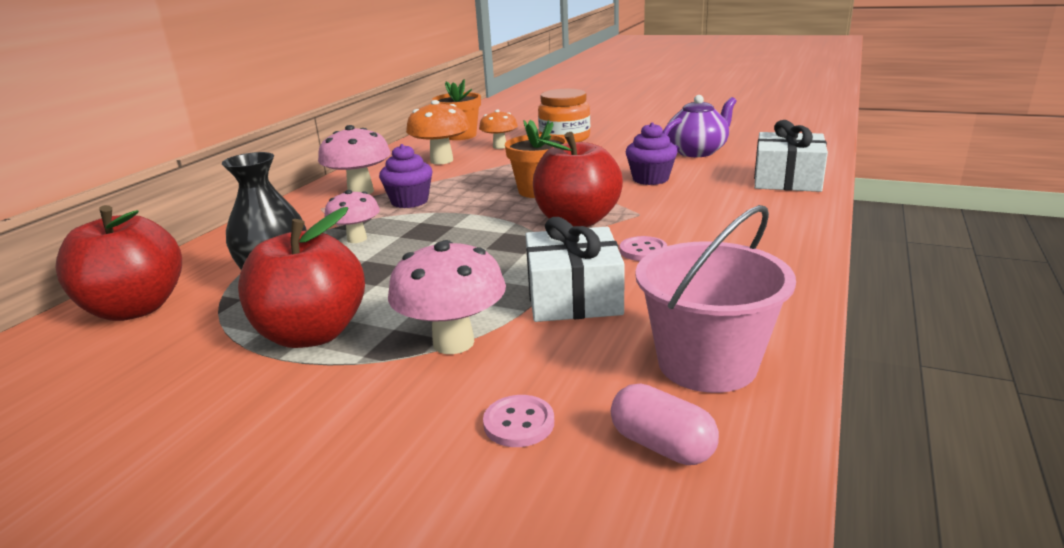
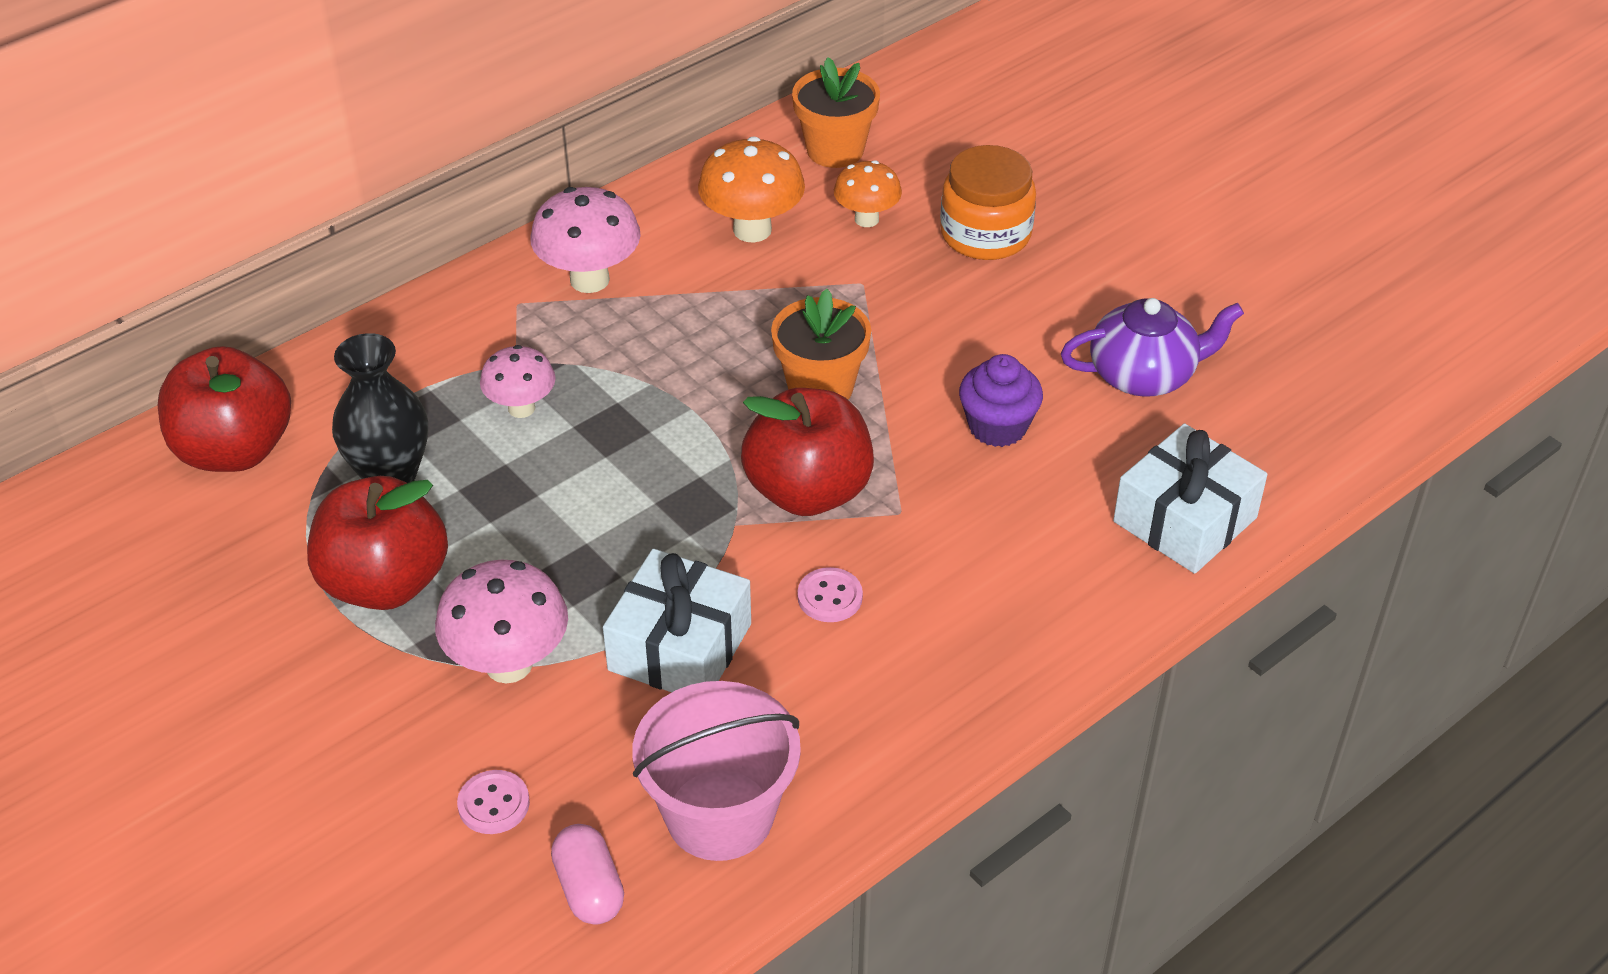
camera: 25 degrees right, 20 degrees up
(409, 201) = (636, 339): purple cupcake -> none

